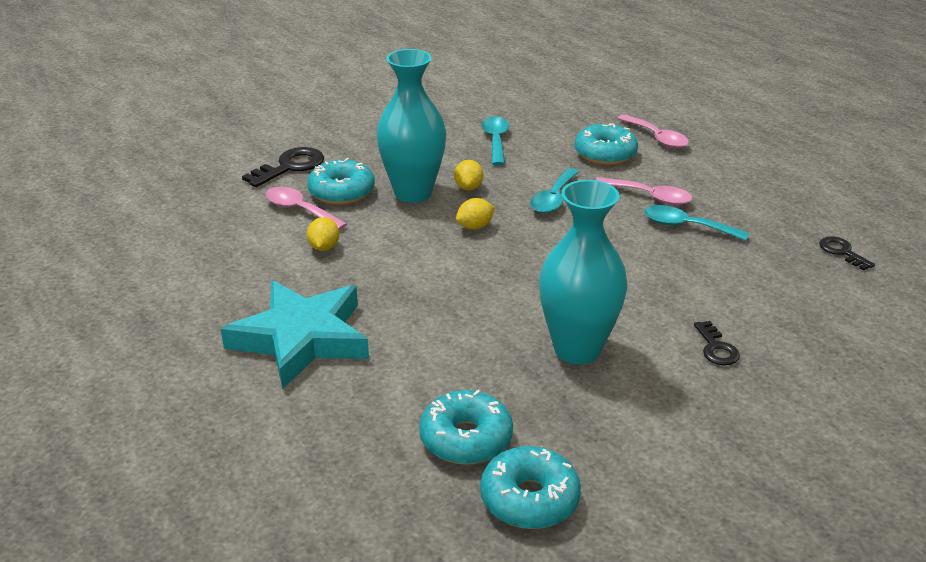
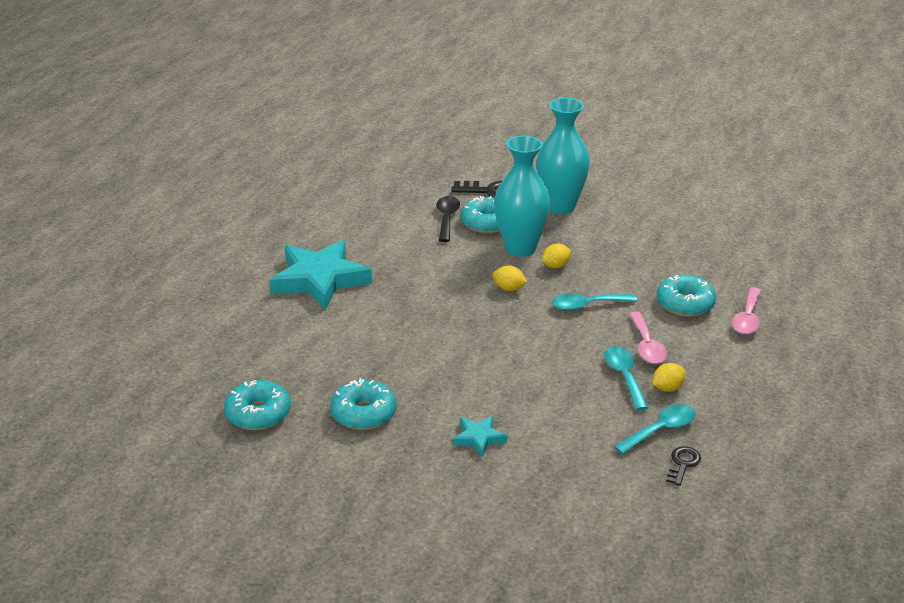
camera: 55 degrees right, 0 degrees up
(299, 210) = (447, 218): pink spoon -> black spoon
(324, 247) = (417, 245): yellow lemon -> yellow lemon (667, 388)
(466, 439) = (288, 372): turquoise donut -> turquoise donut (364, 413)
(495, 141) = (636, 250): turquoise spoon -> turquoise spoon (661, 430)
(577, 349) = (415, 381): turquoise vase -> turquoise vase (560, 206)
(716, 348) = (478, 438): black key -> turquoise star

